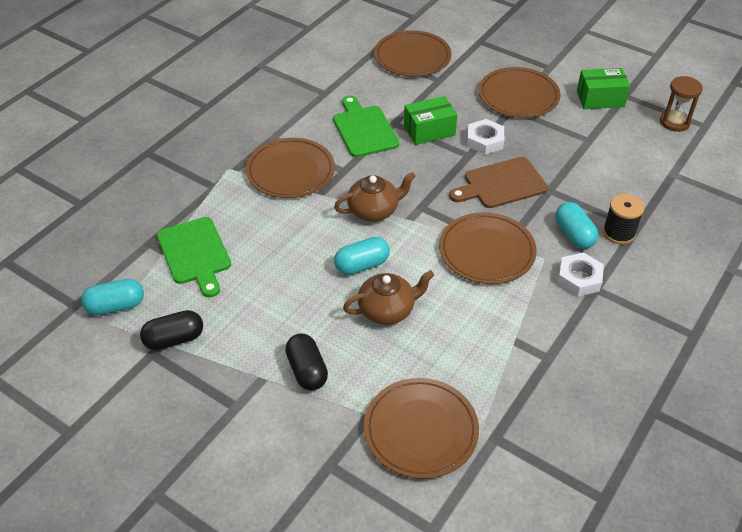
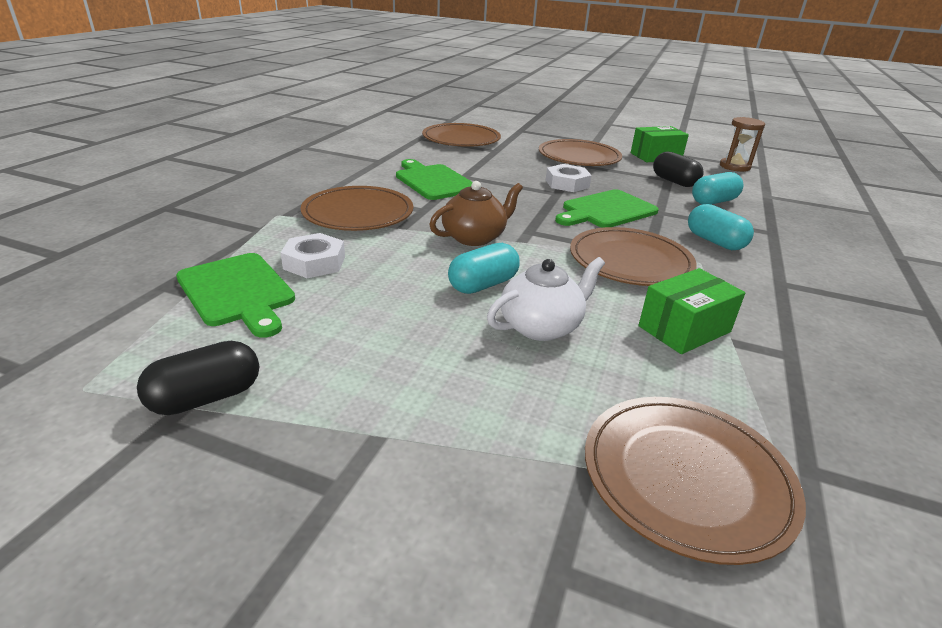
camera: 15 degrees left, 15 degrees down
(116, 306) = (98, 364): turquoise capsule -> turquoise capsule (713, 202)
(307, 370) = (453, 414): black capsule -> black capsule (674, 181)
(387, 310) = (541, 326): brown teapot -> white teapot
(429, 131) = (505, 179): green box -> green box (684, 329)
(501, 184) = (606, 210): brown cutting board -> green cutting board
(579, 278) = (754, 276): white nut -> white nut (314, 262)
(619, 233) = (759, 237): black spool -> none

